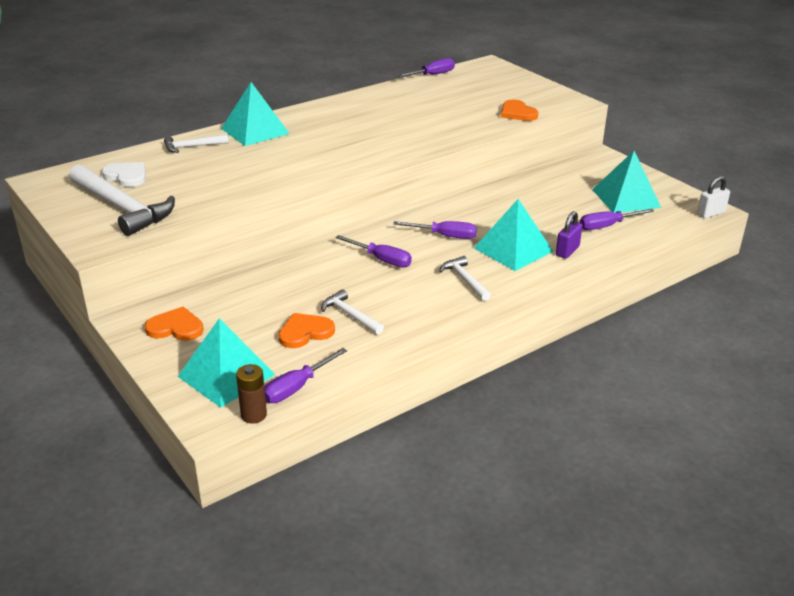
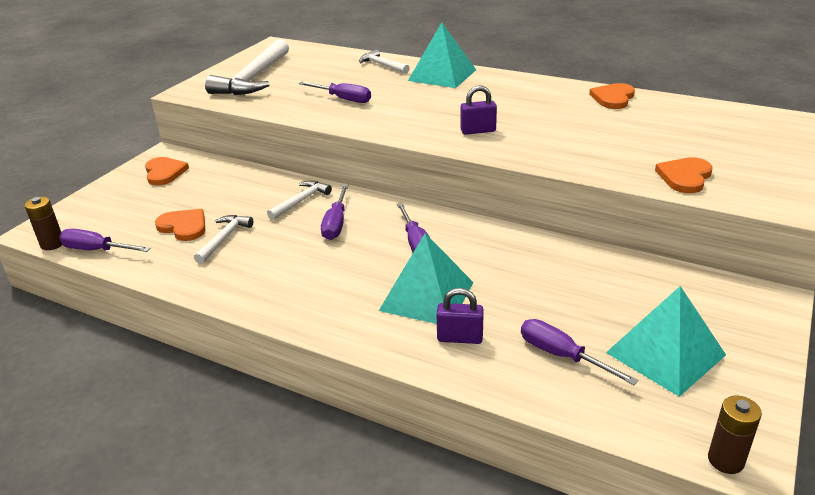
camera: 65 degrees right, 0 degrees up
(126, 176) = (307, 63): white heart -> none
(226, 375) = (105, 214): turquoise pyramid -> none
(379, 147) = (478, 131): none -> purple padlock
(386, 94) = (613, 98): none -> orange heart
(432, 75) = (707, 104): purple screwdriver -> purple screwdriver (343, 99)
(464, 280) = (333, 282): white hammer -> white hammer (301, 201)
(710, 213) = (725, 460): white padlock -> brown battery

